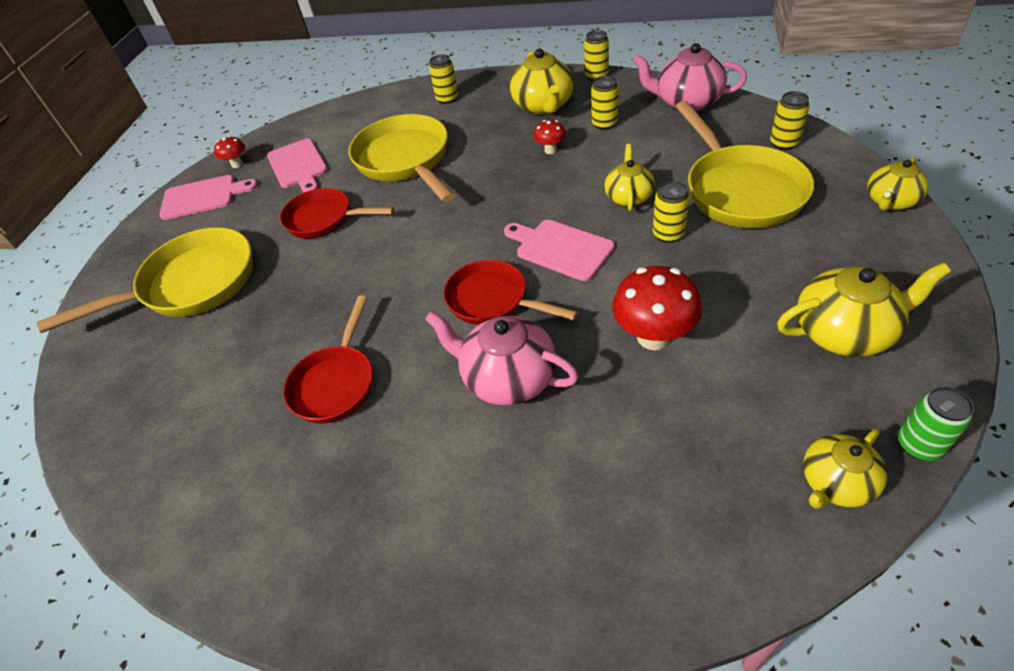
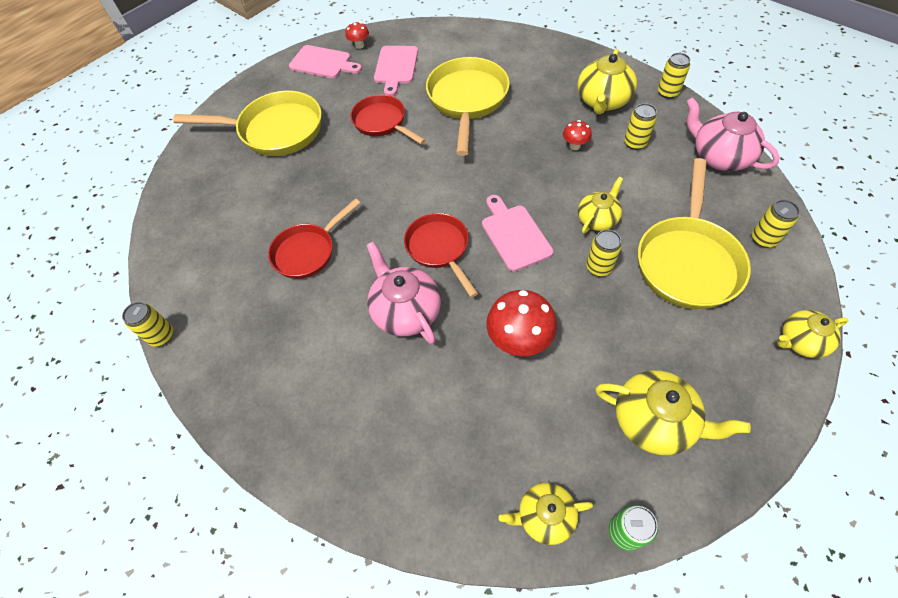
camera: 30 degrees right, 10 degrees up
(447, 99) = (537, 58): yellow can -> yellow can (161, 336)

